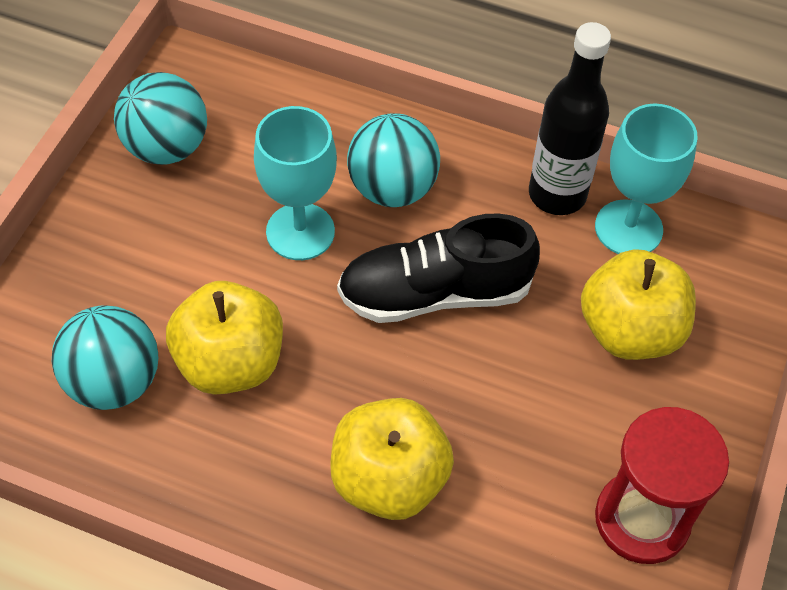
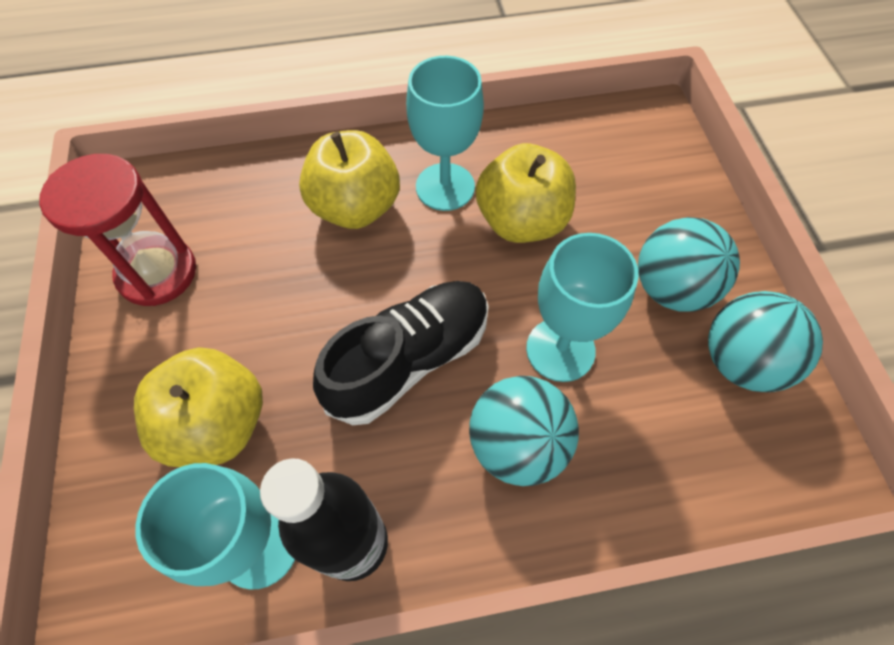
camera: 150 degrees right, 5 degrees up
(114, 382) = (583, 170): turquoise ball -> turquoise ball (671, 288)
(275, 448) = (445, 187): none -> turquoise goblet

